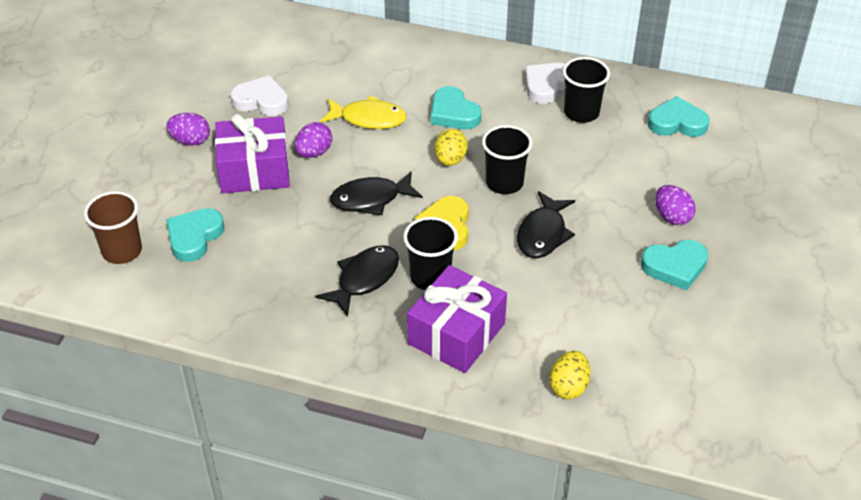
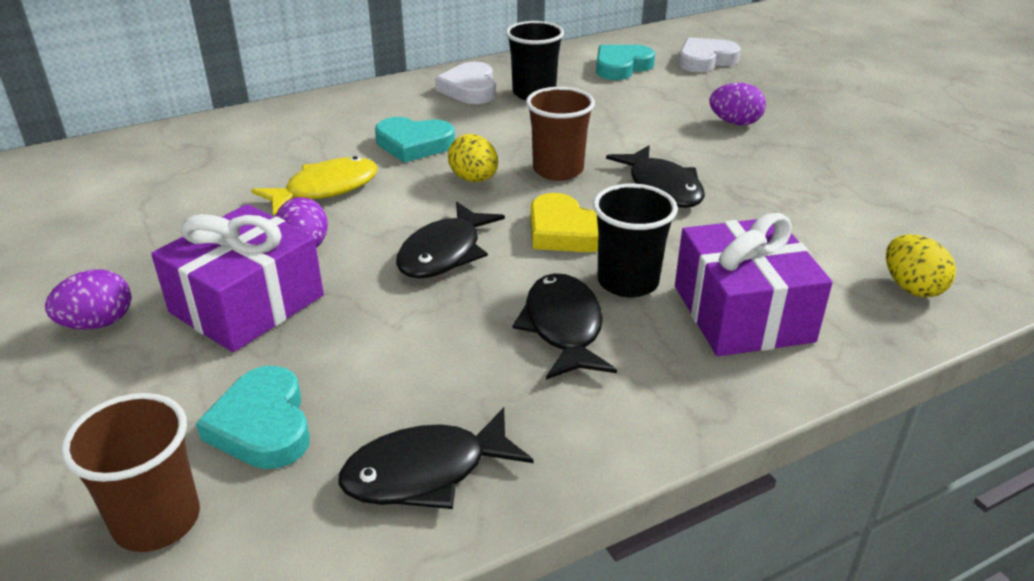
camera: 45 degrees left, 10 degrees down
(224, 302) = (426, 472): none -> black fish
(261, 101) = (153, 235): white heart -> white heart (705, 60)
(504, 183) = (558, 170): black cup -> brown cup
(675, 267) = (802, 152): turquoise heart -> none

